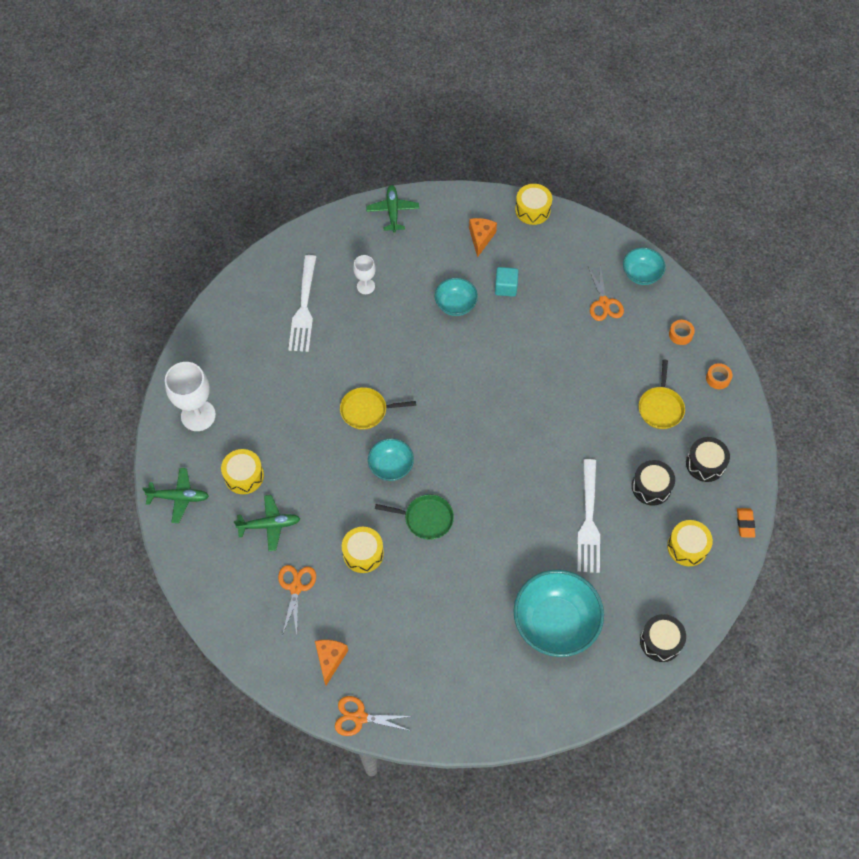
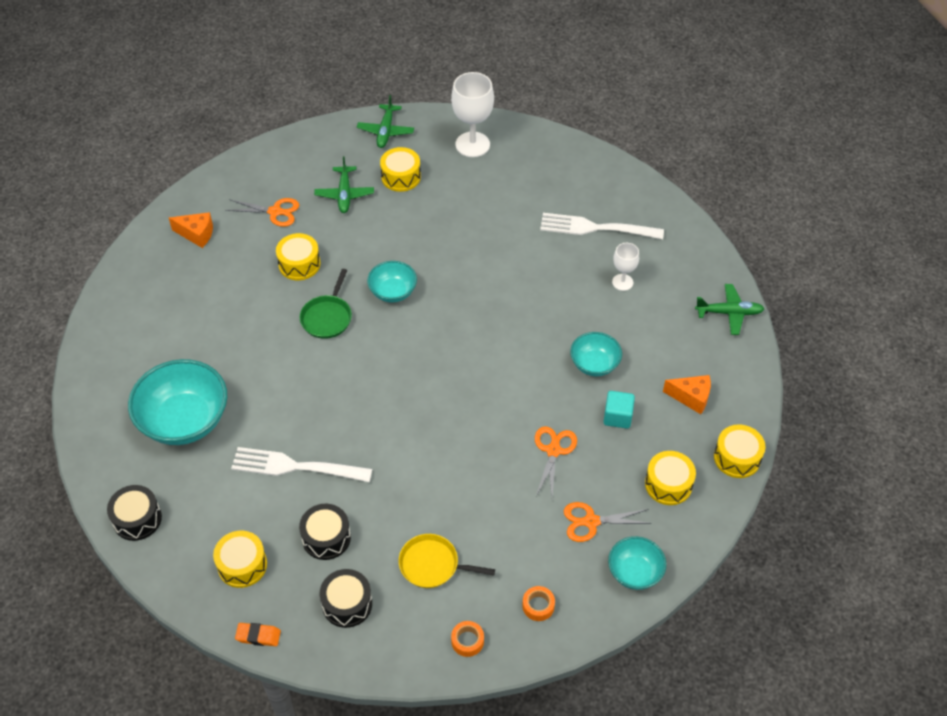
camera: 95 degrees right, 10 degrees down
(359, 717) = (134, 253): orange scissors -> orange scissors (553, 450)
(366, 410) = (462, 275): yellow pan -> none
(563, 253) = (668, 484): none -> yellow drum

